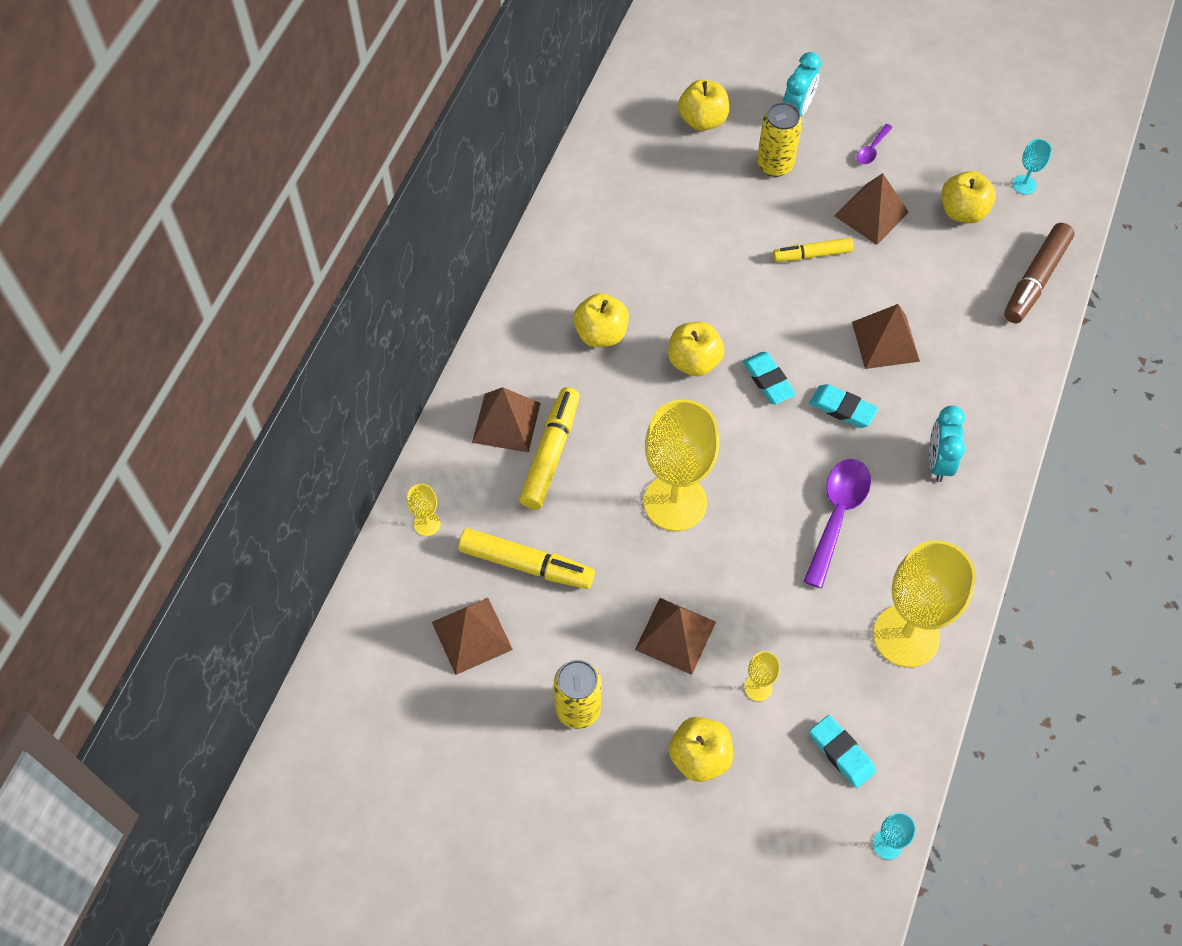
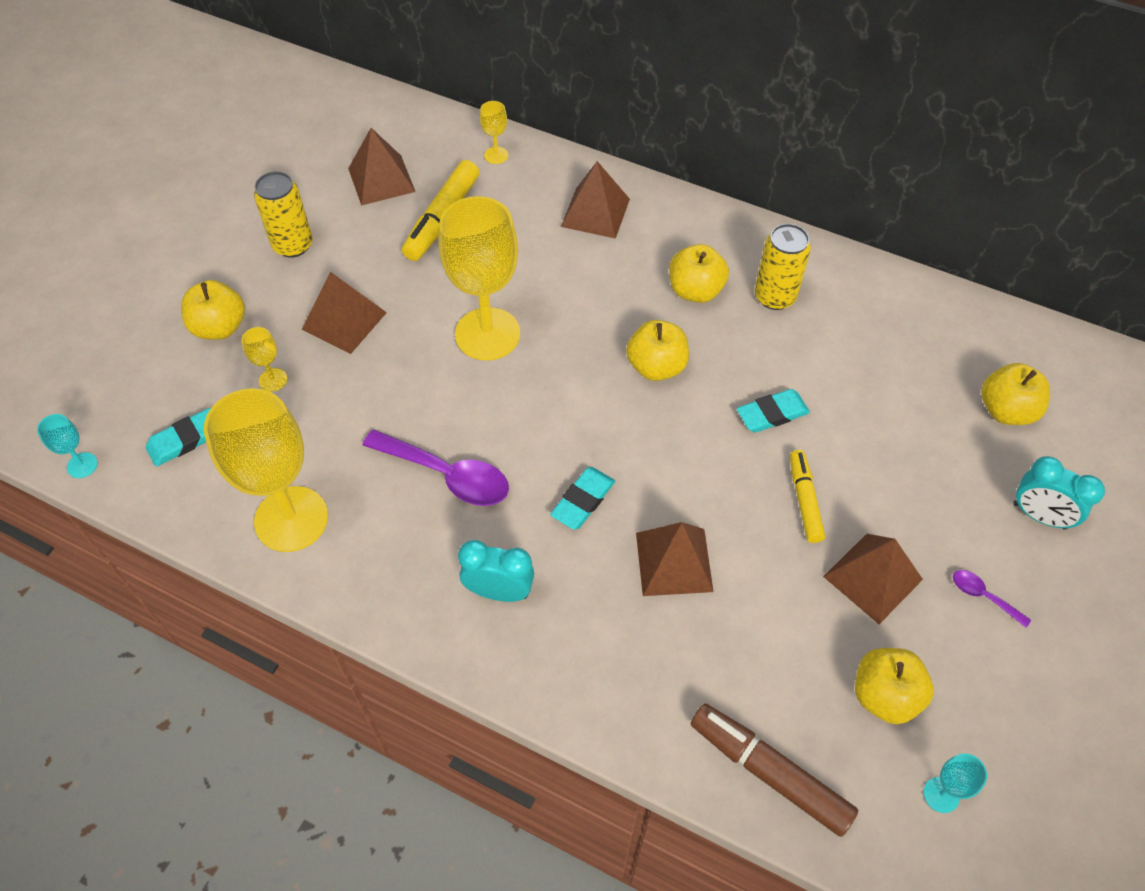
camera: 95 degrees right, 5 degrees down
(551, 453) = (557, 242): yellow marker -> none
(768, 380) = (626, 432): turquoise eraser -> turquoise eraser (772, 414)
(775, 165) = (943, 478): yellow can -> yellow can (774, 297)

